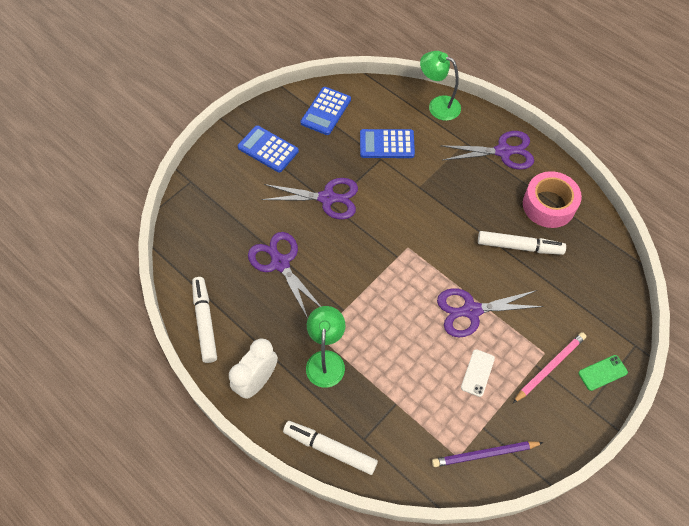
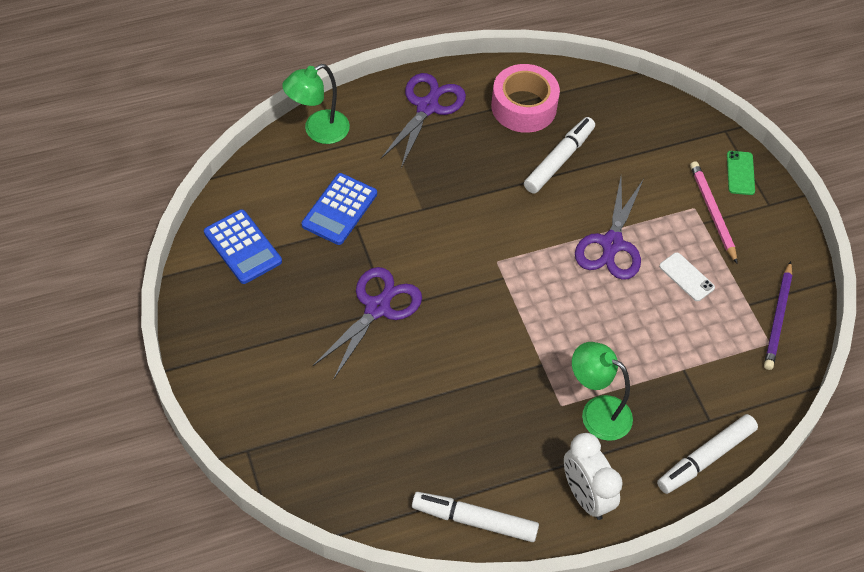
camera: 65 degrees left, 5 degrees down
(268, 149) = (257, 338): blue calculator -> none
(280, 263) = (440, 401): purple scissors -> none

